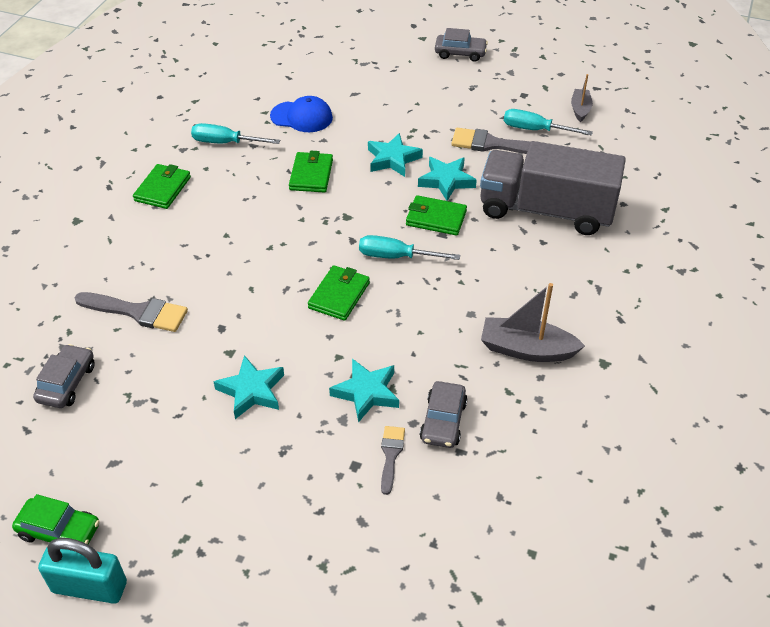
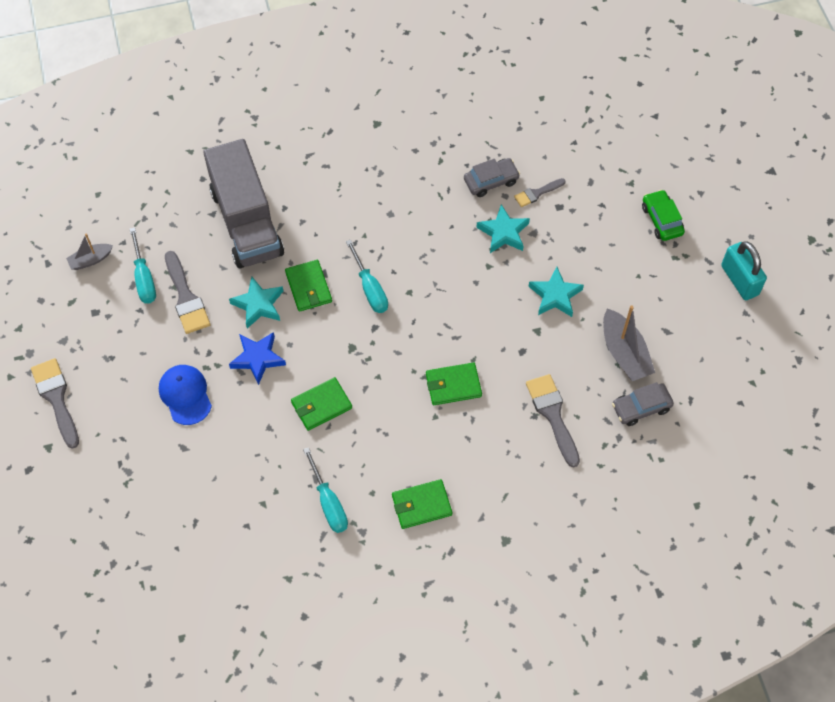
camera: 125 degrees left, 15 degrees up
(59, 531) = (727, 322): green car -> green car (661, 220)
(302, 117) = (249, 467): blue cap -> blue cap (185, 395)
(339, 295) = (435, 300): green wallet -> green wallet (453, 385)
(393, 159) = (257, 358): turquoise star -> blue star
(460, 53) = (56, 398): grey car -> grey brush
(526, 349) = (398, 168): grey boat -> grey boat (624, 353)

